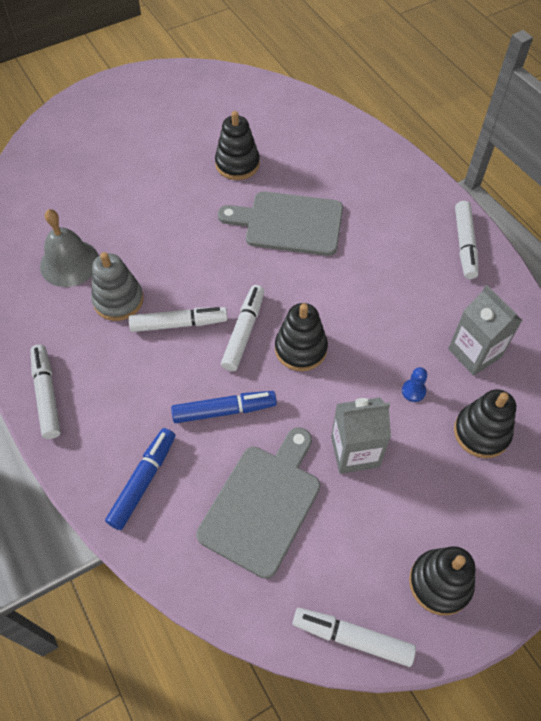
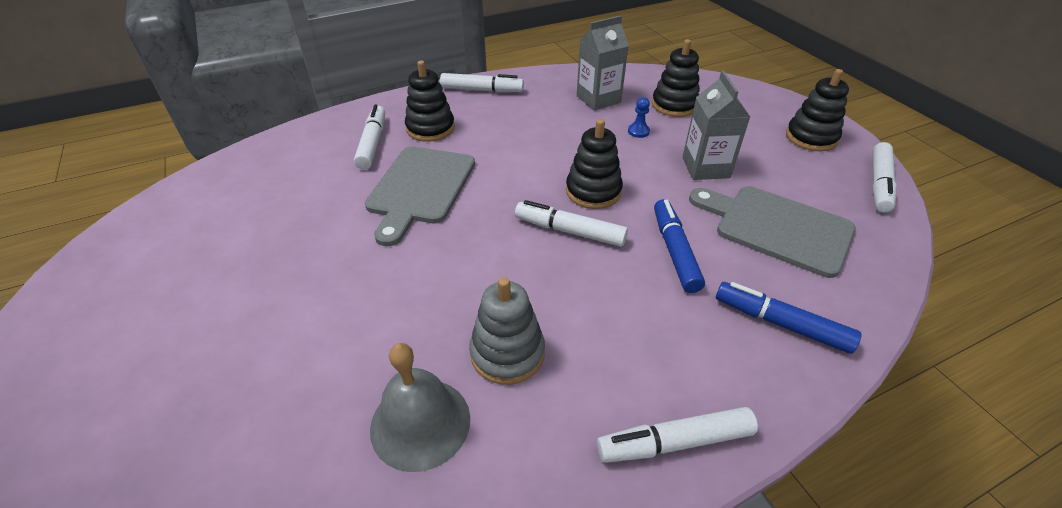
camera: 85 degrees left, 15 degrees down
(178, 324) = (554, 287): white marker -> white marker (372, 143)
(237, 164) = (303, 224): black stacking toy -> black stacking toy (430, 128)

